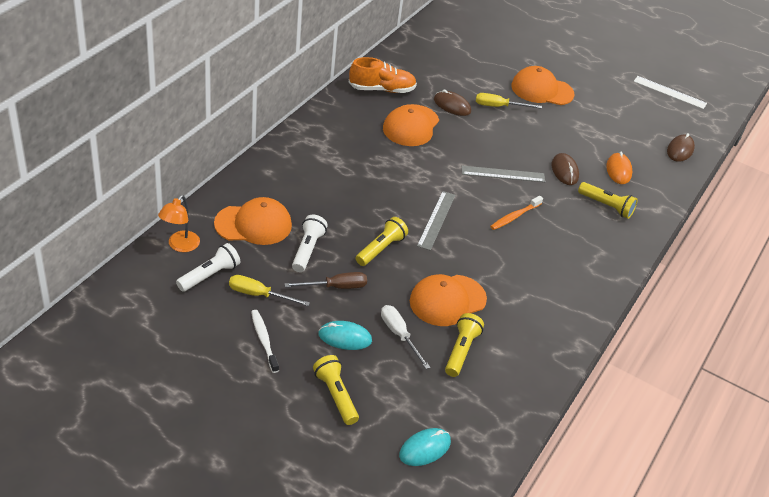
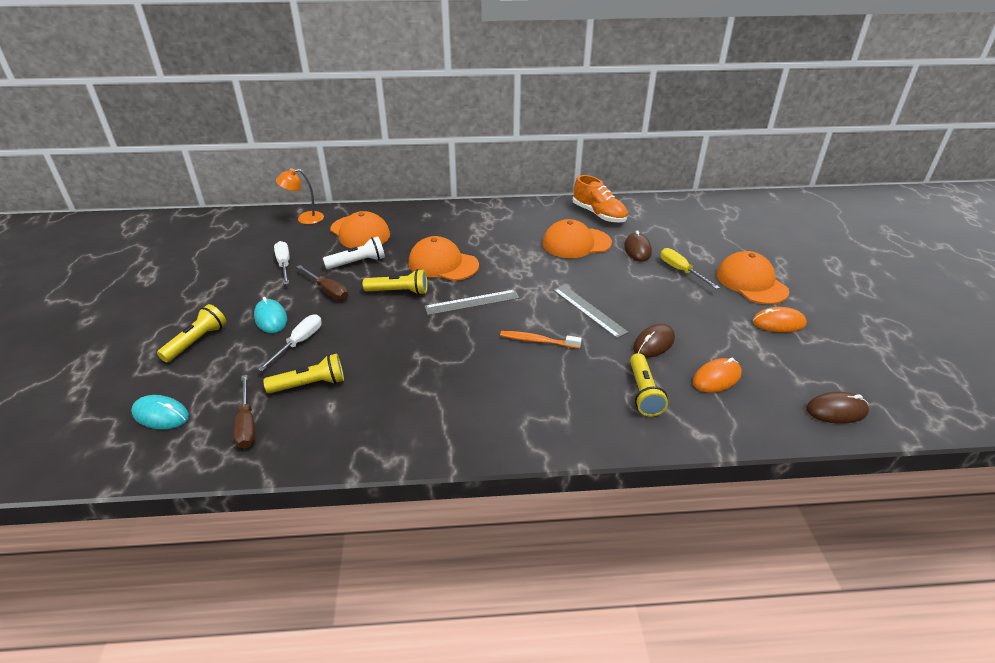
camera: 60 degrees right, 5 degrees down
(210, 275) = (285, 240): white flashlight -> none
(259, 295) = (284, 264): yellow screwdriver -> white screwdriver
(264, 340) = (235, 286): white toothbrush -> none
(447, 300) = (371, 350): orange cap -> orange cap (443, 264)
(479, 402) = (247, 424): none -> brown screwdriver
(591, 111) = (778, 323): none -> orange mouse
(669, 92) = (923, 361): white ruler -> none

